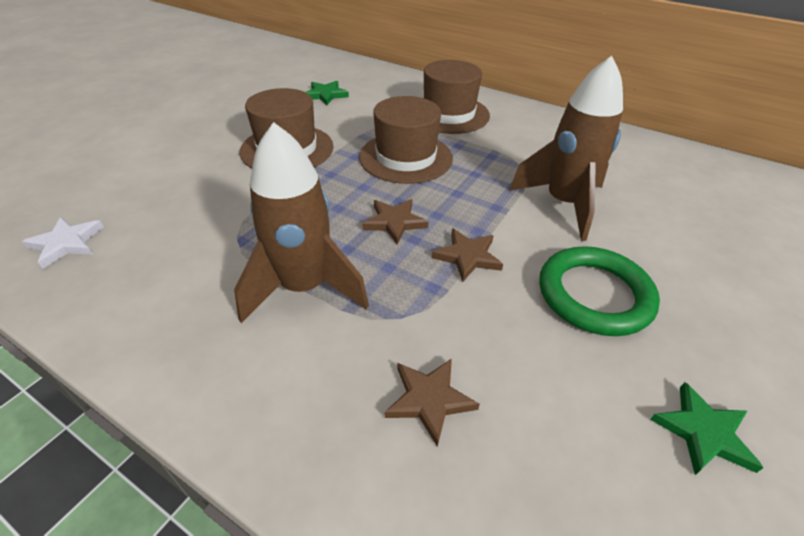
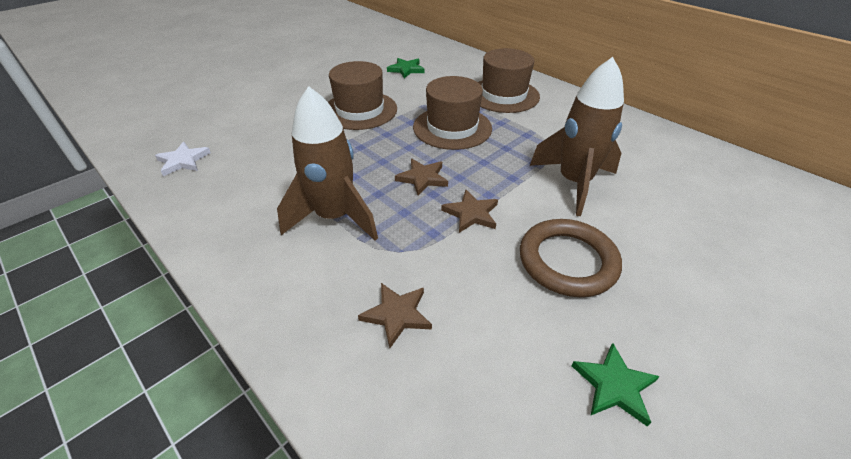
camera: 15 degrees right, 0 degrees up
(594, 295) = (567, 261): green ring -> brown ring

